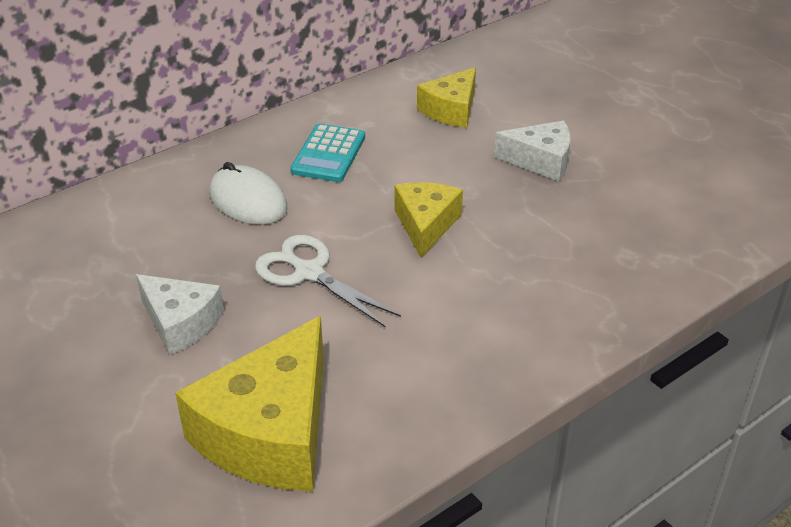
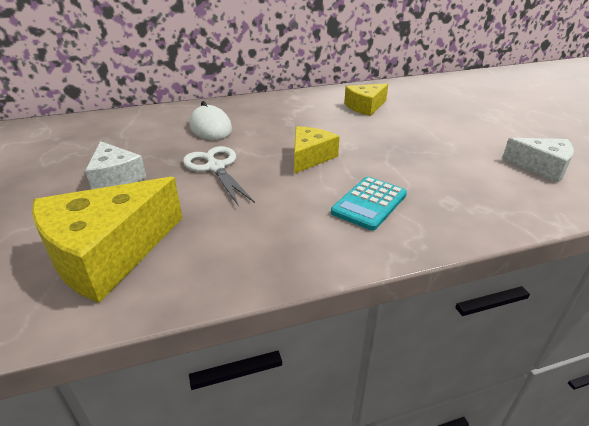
camera: 20 degrees right, 5 degrees down
(328, 154) = (275, 115): turquoise calculator -> turquoise calculator (369, 203)
(541, 161) = (411, 138): white cheese -> white cheese (541, 167)

